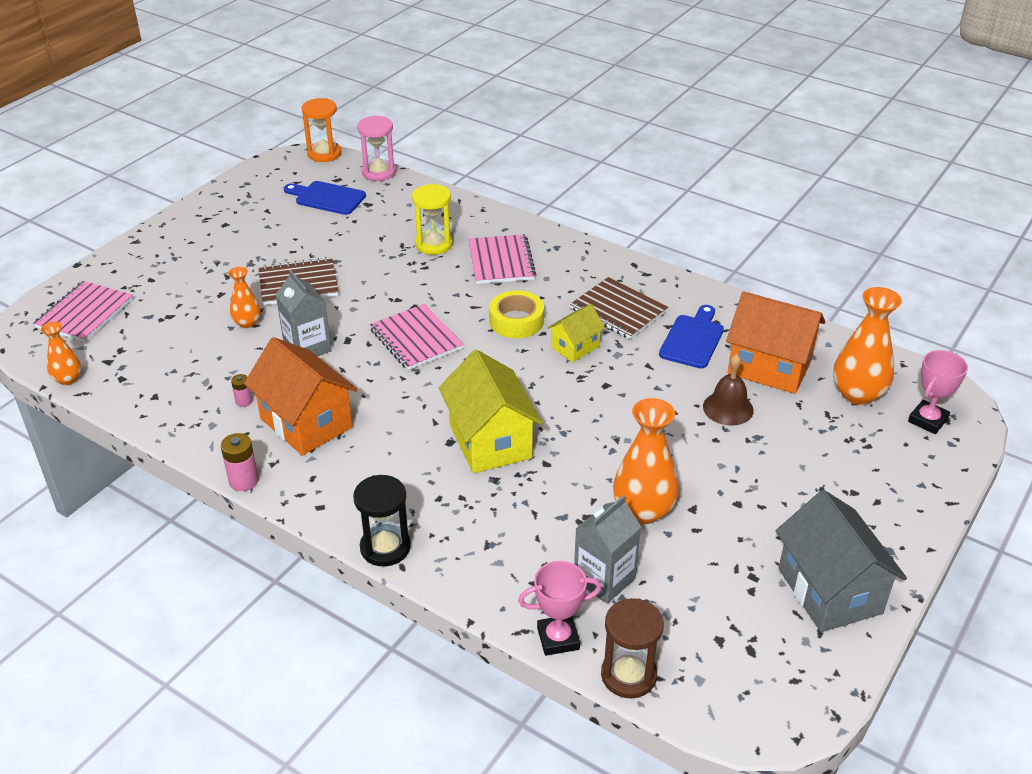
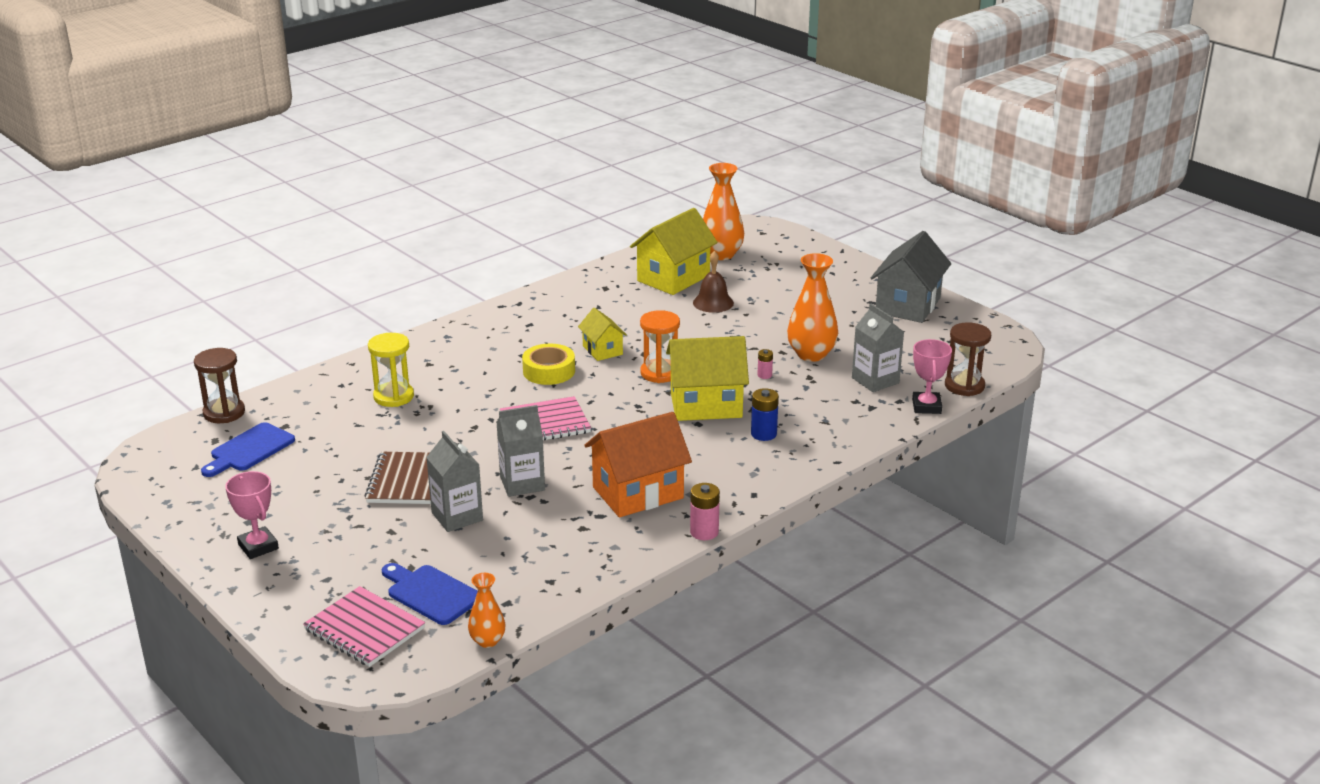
camera: 75 degrees left, 10 degrees down
(244, 401) = (588, 526): pink battery -> pink battery (764, 375)
(247, 323) = (457, 516): orange vase -> grey carton
(324, 154) = (148, 443): orange hourglass -> orange hourglass (660, 373)
(379, 172) = (224, 413): pink hourglass -> brown hourglass
(385, 547) = (813, 467): black hourglass -> none
(443, 496) = (763, 434): none -> blue battery
(501, 261) = (450, 366): pink notebook -> none
(618, 310) = (563, 323): brown notebook -> none
(692, 339) = (622, 300): blue cutting board -> blue cutting board (430, 593)
(769, 367) = (673, 278): orange house -> yellow house
(829, 591) = (908, 305): grey house -> grey house turned 60 degrees counterclockwise
(927, 420) = (760, 238): pink trophy -> pink trophy (258, 546)

